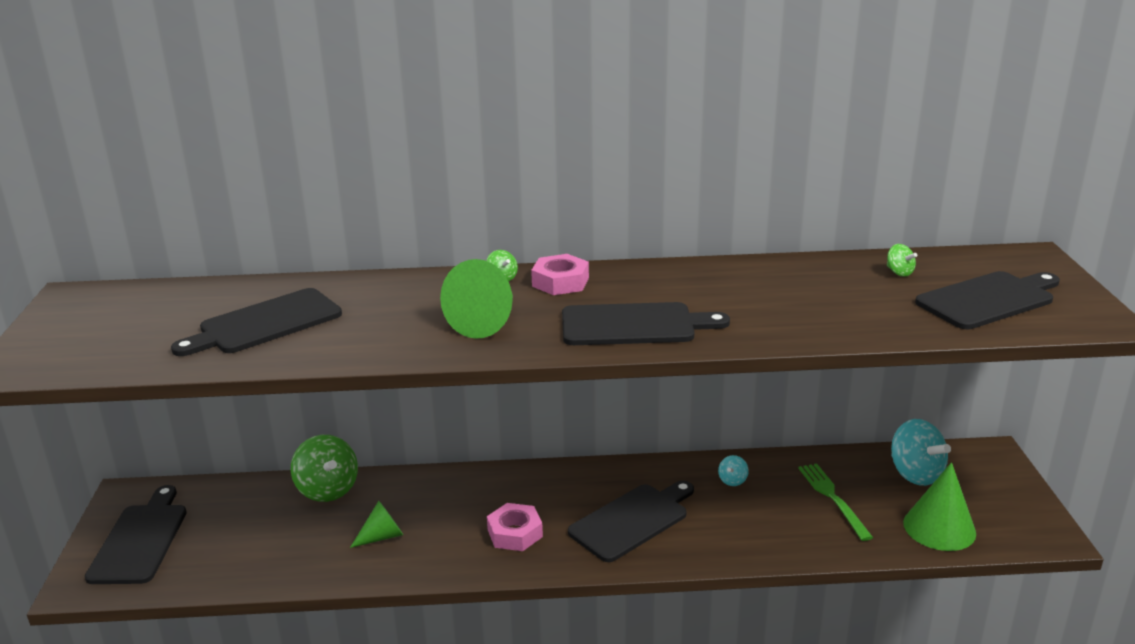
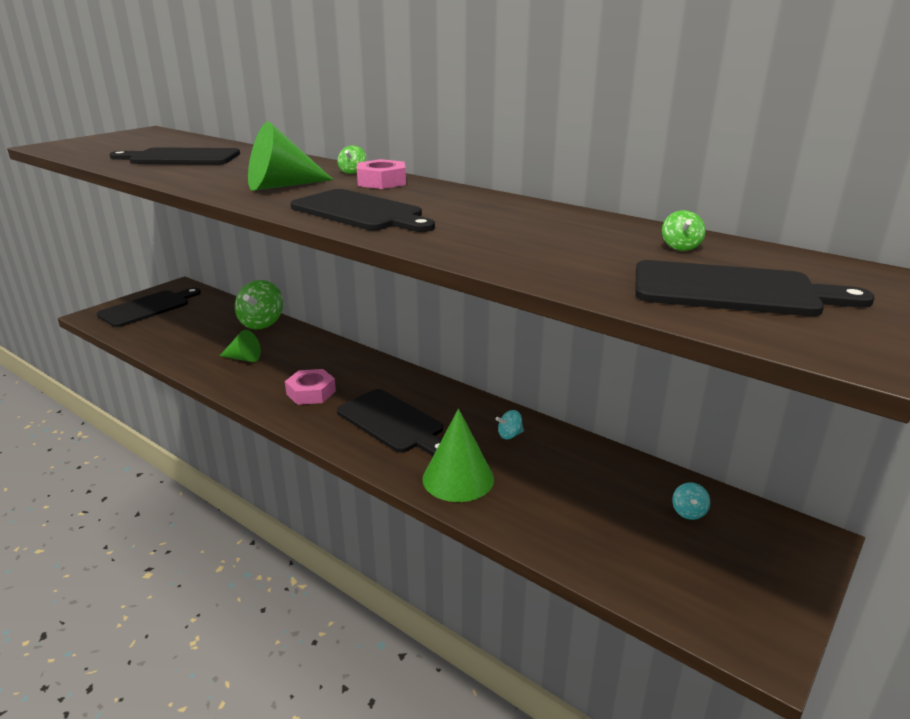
camera: 40 degrees right, 0 degrees up
(632, 520) = (393, 422): black cutting board -> black cutting board turned 45 degrees clockwise
(833, 498) = (573, 489): green fork -> none
(915, 474) = (688, 512): turquoise spinning top -> turquoise spinning top, size x0.46
(939, 527) = (639, 566): green cone -> green cone (458, 478)

